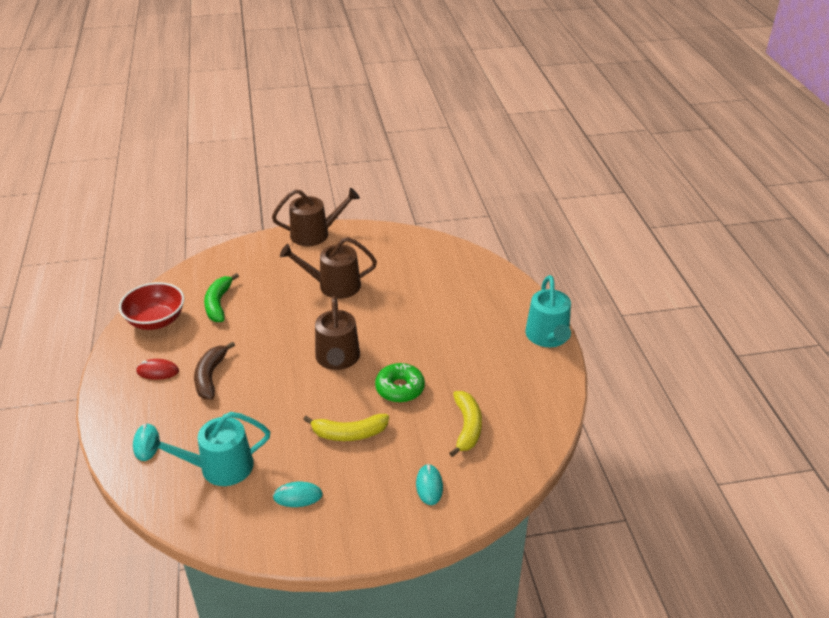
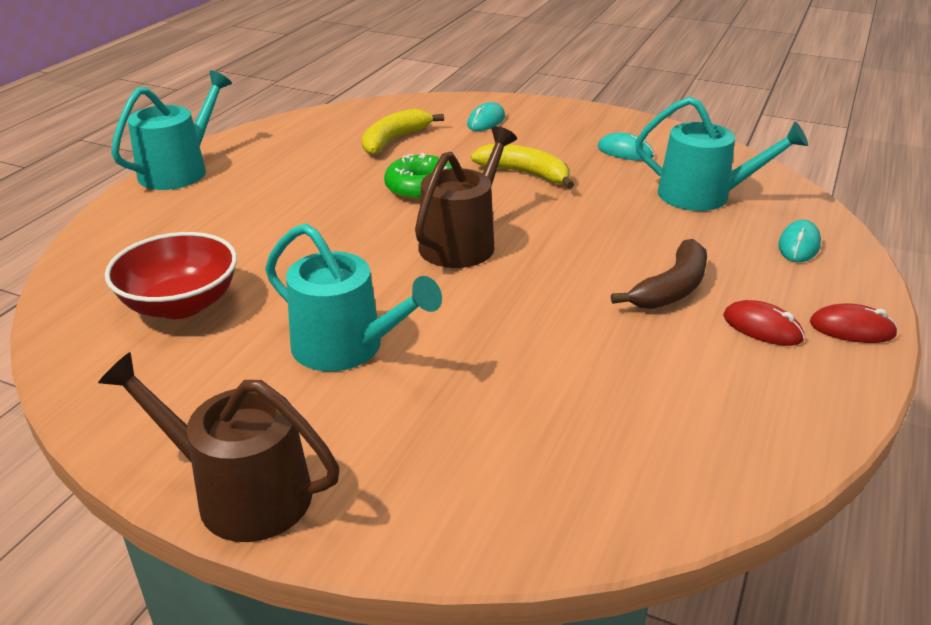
camera: 145 degrees left, 5 degrees down
(112, 390) = (852, 329): none -> red mouse
(156, 320) = (744, 425): red bowl -> red bowl (181, 304)
(218, 303) = (593, 407): green banana -> none
(334, 285) = (346, 347): brown watering can -> turquoise watering can

